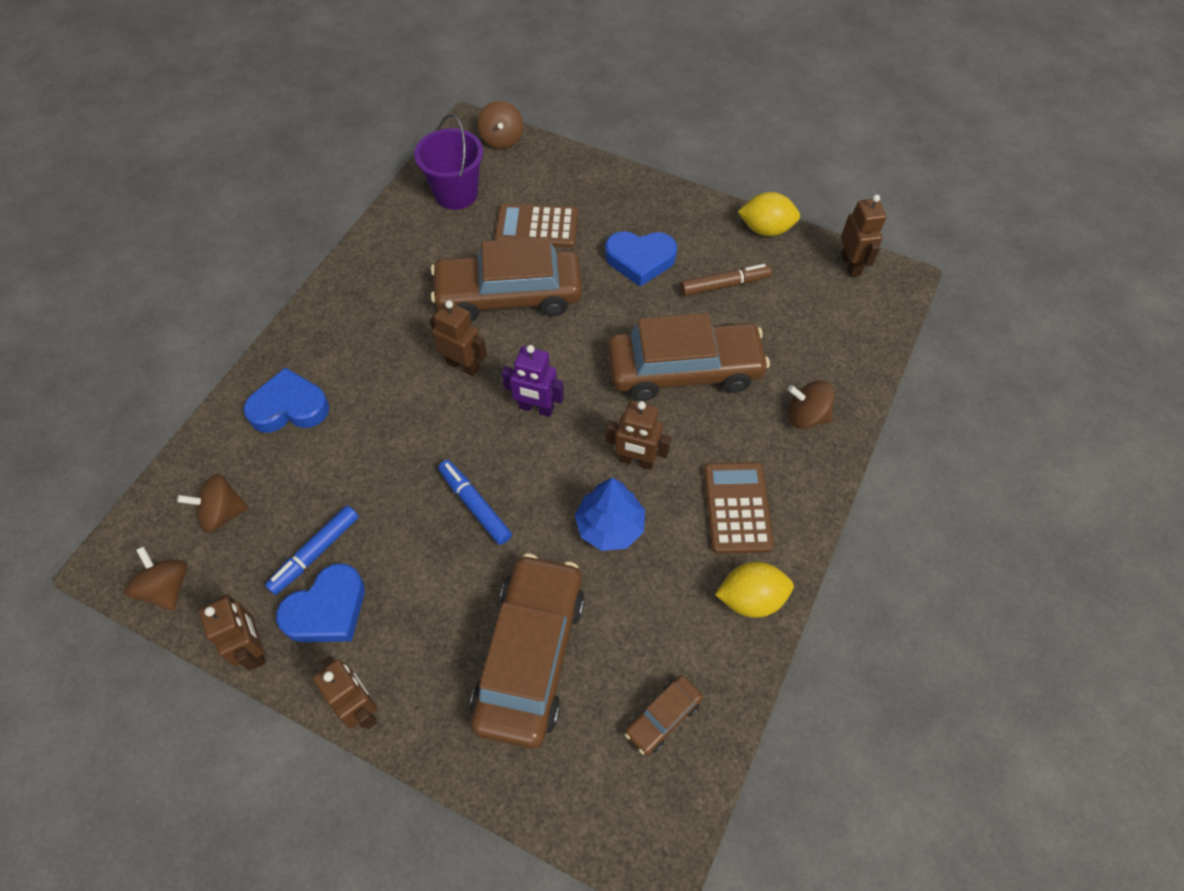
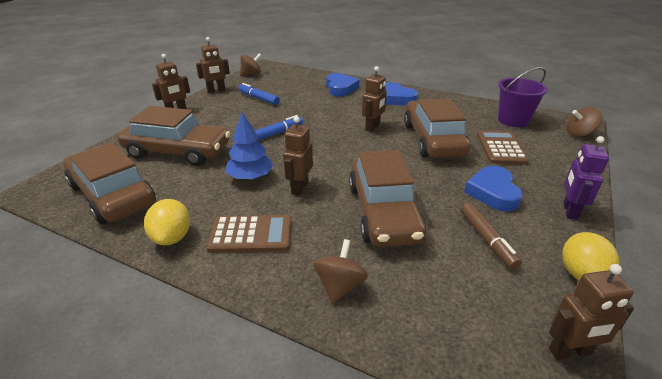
camera: 90 degrees right, 25 degrees down
(222, 513) = (284, 80): brown spinning top -> none
(327, 610) = (228, 102): blue heart -> blue heart (396, 98)
(536, 408) = (343, 150): purple robot -> purple robot (569, 211)
(663, 717) = (112, 195): brown car -> brown car, size x2.25

